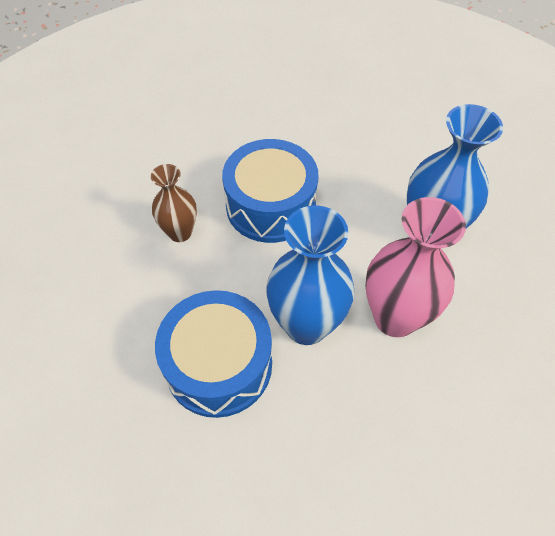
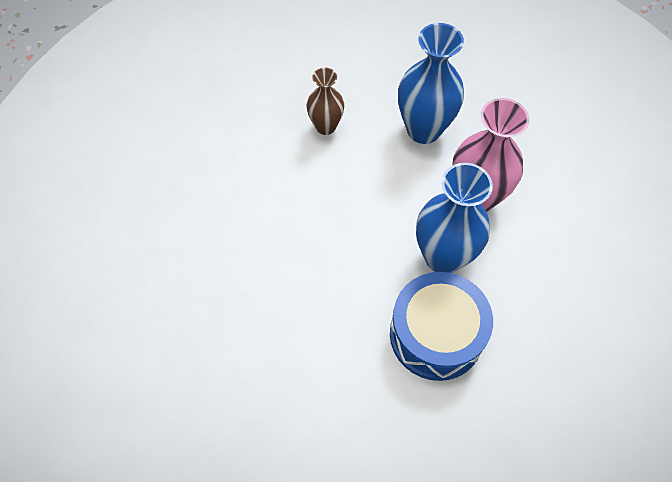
camera: 55 degrees left, 5 degrees up
(180, 232) = (294, 295): brown vase -> brown vase (325, 126)
(270, 206) = (318, 214): blue drum -> none

